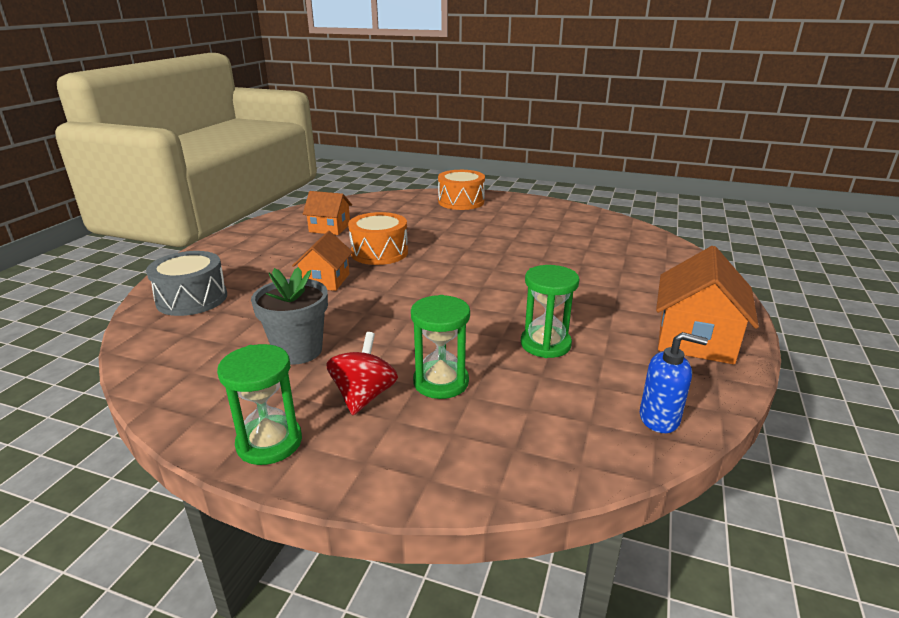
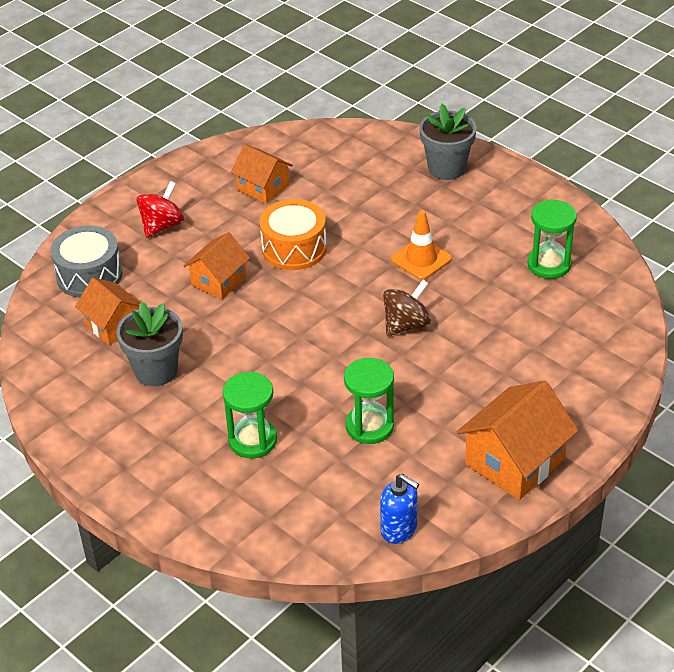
camera: 25 degrees right, 15 degrees up
(232, 327) = (113, 325): none -> orange house
(269, 442) = (101, 457): green hourglass -> green hourglass (549, 264)
(364, 396) = (186, 436): red spinning top -> red spinning top (162, 226)
(461, 202) = (446, 168): orange drum -> grey flower pot
(486, 242) = (421, 259): none -> orange traffic cone
(510, 276) = (406, 325): none -> brown spinning top

